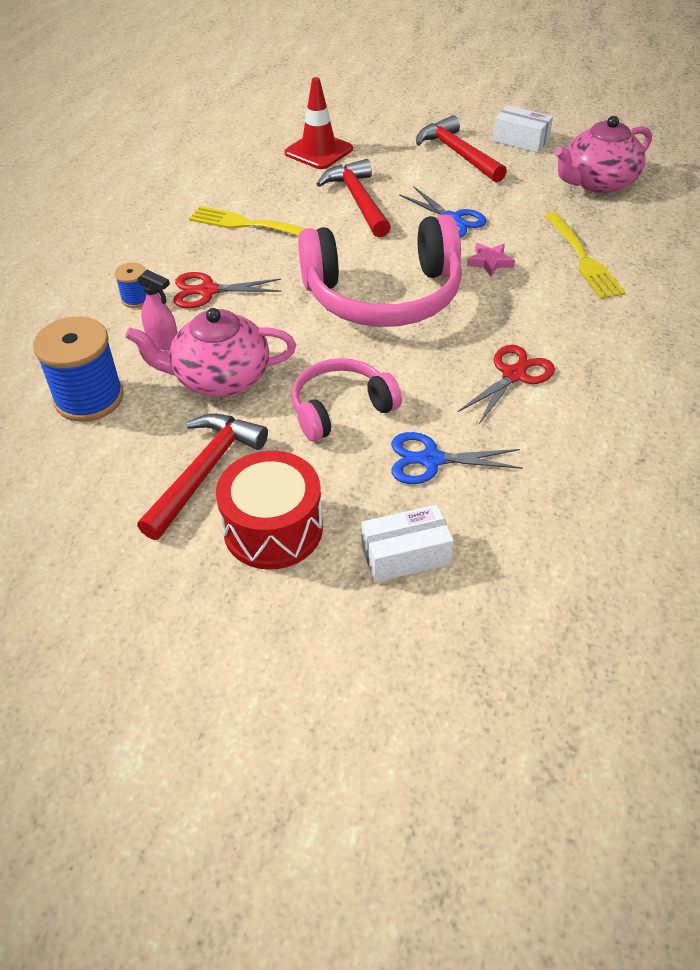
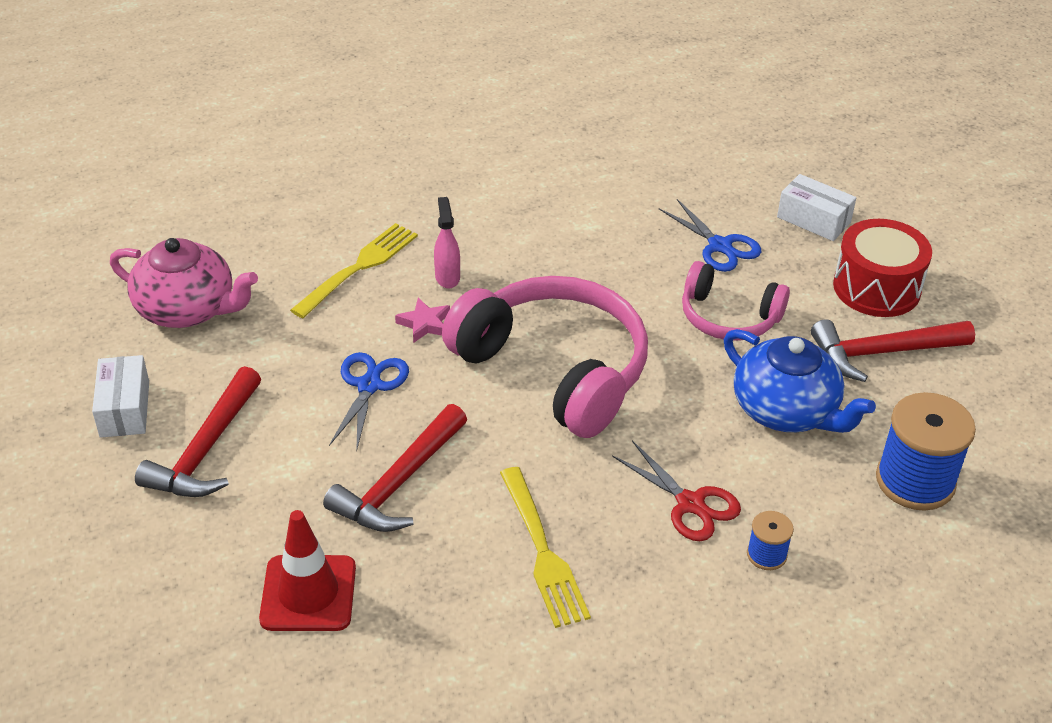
camera: 130 degrees left, 5 degrees down
(163, 342) = (795, 482): pink spray bottle -> pink spray bottle (447, 277)
(220, 378) = (786, 410): pink teapot -> blue teapot
(514, 375) = (577, 244): red scissors -> none

